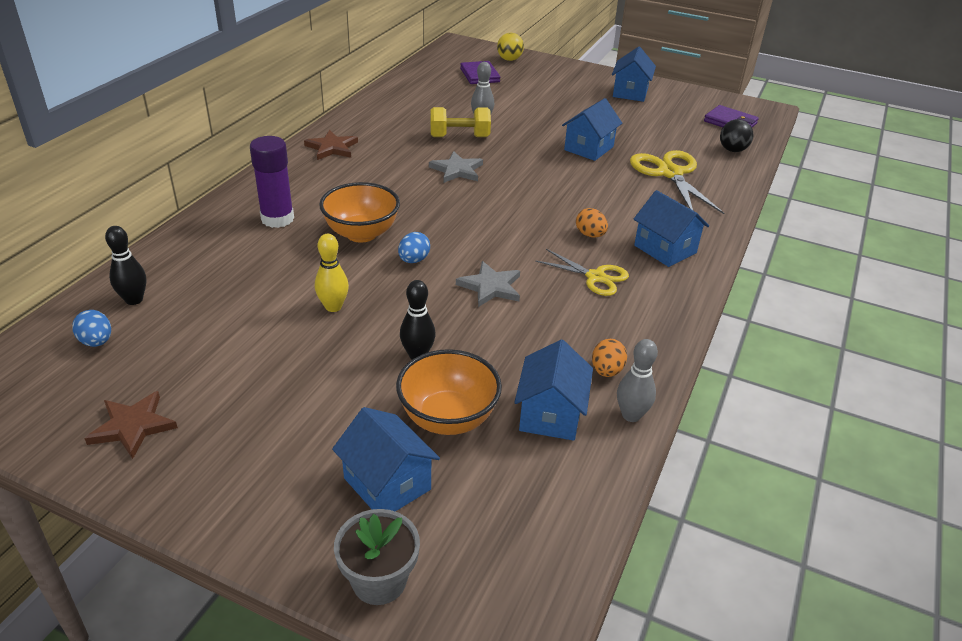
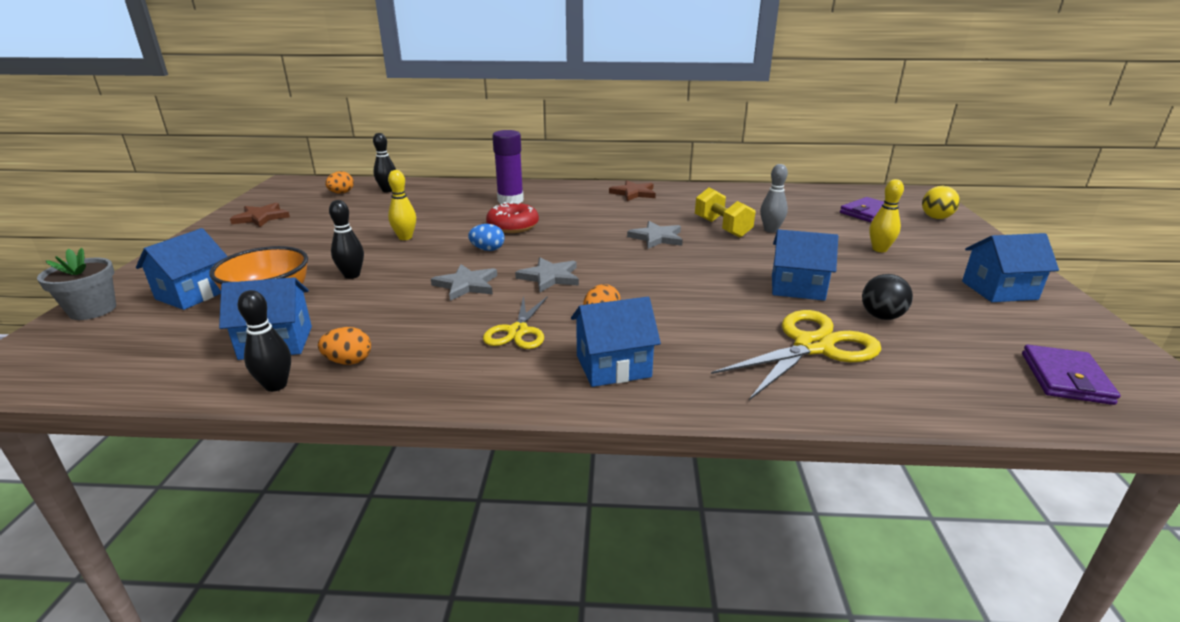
camera: 70 degrees right, 10 degrees down
(96, 342) = (341, 193): blue egg -> orange egg
(361, 233) = (513, 226): orange bowl -> red donut
(503, 241) = (550, 277): none -> grey star
(548, 99) = (879, 249): none -> yellow bowling pin
(631, 415) = (276, 385): grey bowling pin -> black bowling pin
(665, 249) = (613, 366): blue house -> blue house turned 45 degrees clockwise
(732, 150) = (969, 390): black ball -> black ball (881, 316)

